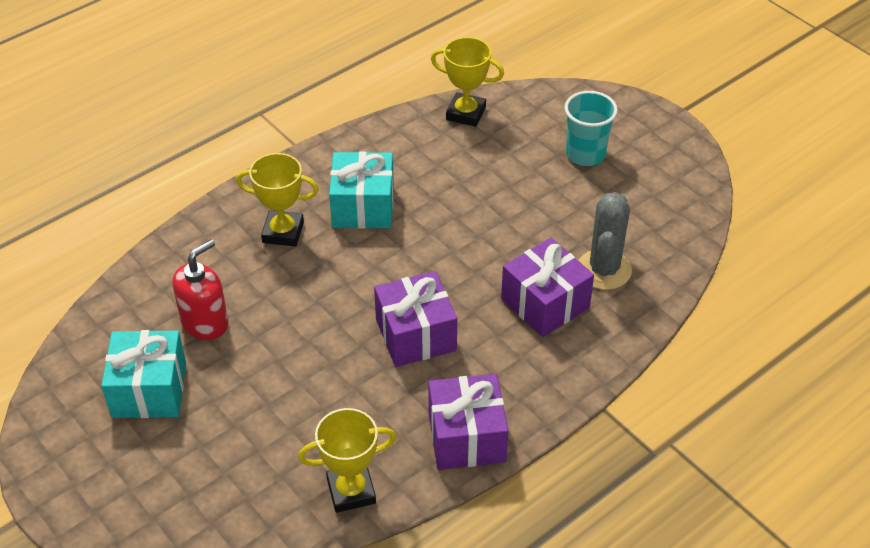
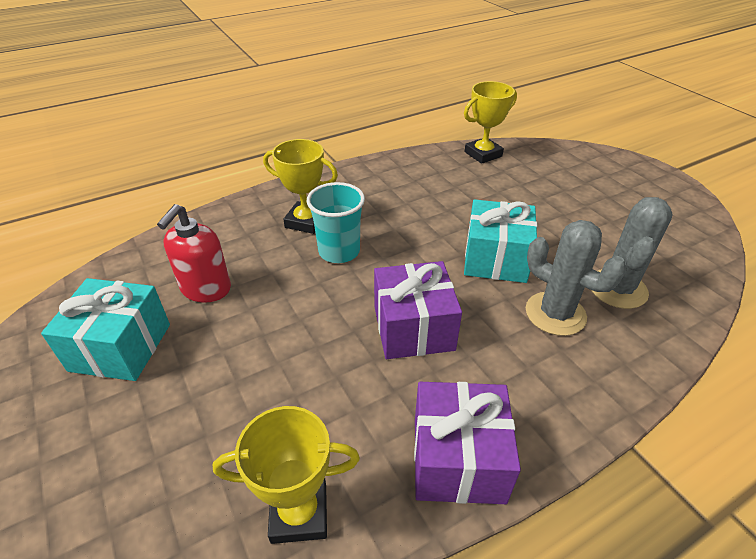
camera: 10 degrees right, 5 degrees down
(205, 323) = (205, 289): red soap dispenser -> red soap dispenser turned 150 degrees clockwise
(363, 206) = (383, 210): turquoise gift -> turquoise gift (495, 259)
(466, 113) = (483, 154): yellow trophy -> yellow trophy turned 60 degrees counterclockwise
(545, 303) = (555, 314): purple gift -> grey cactus
(585, 154) = (590, 191): turquoise cup -> turquoise cup (339, 251)

